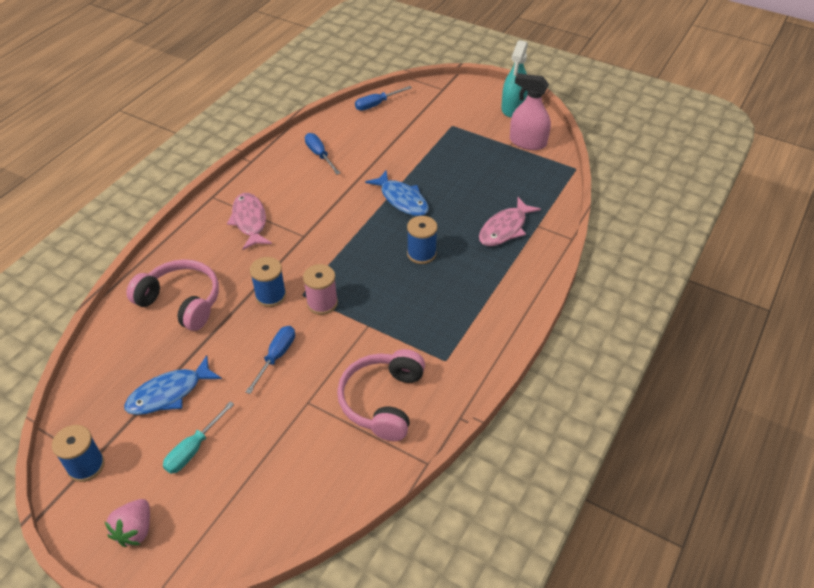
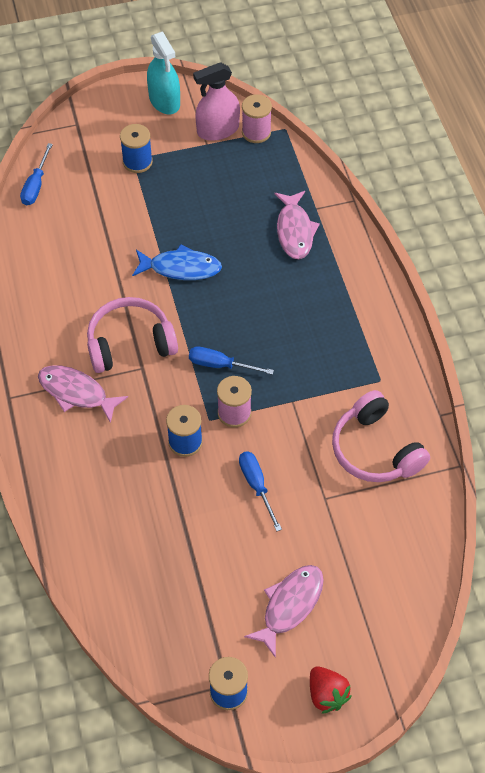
camera: 45 degrees left, 10 degrees up
(135, 530) = (327, 694): pink strawberry -> red strawberry
(169, 393) = (214, 586): blue fish -> none
(181, 302) = (119, 510): pink headphones -> pink headphones (130, 343)
(194, 449) = (290, 606): turquoise screwdriver -> pink fish
(319, 155) = (52, 279): blue screwdriver -> blue screwdriver (220, 365)
(421, 254) = (257, 306): blue spool -> blue spool (137, 162)
(552, 158) = (256, 132): none -> pink spool

